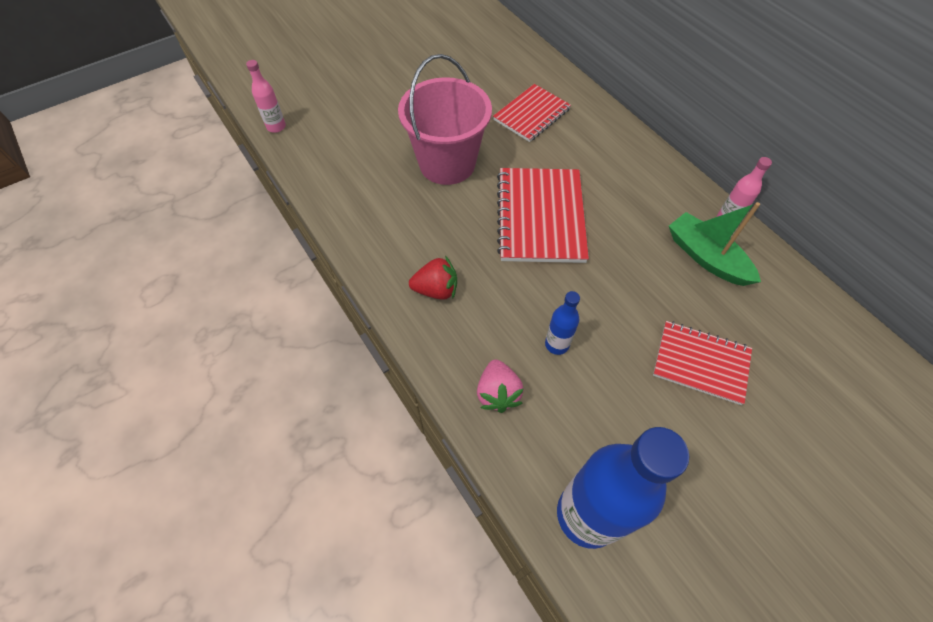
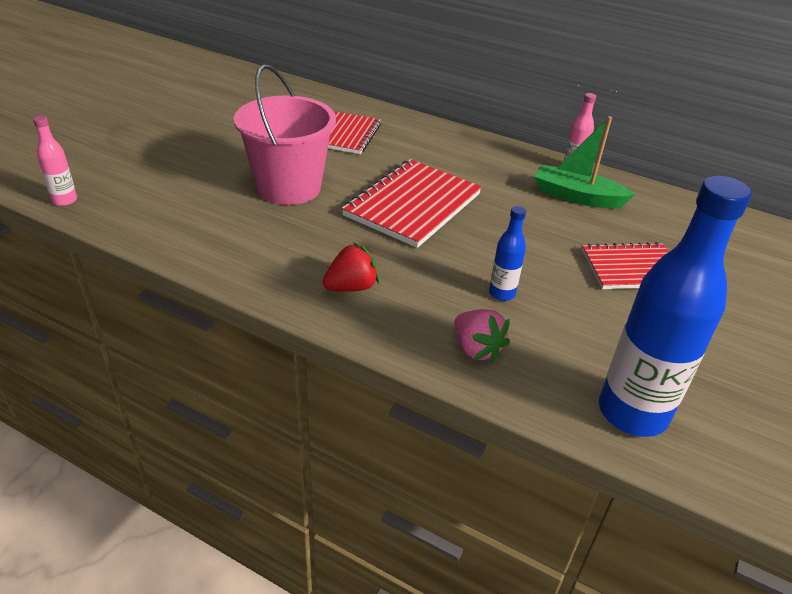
camera: 30 degrees left, 20 degrees down
(540, 217) = (412, 205): red notebook -> red notebook turned 60 degrees clockwise

